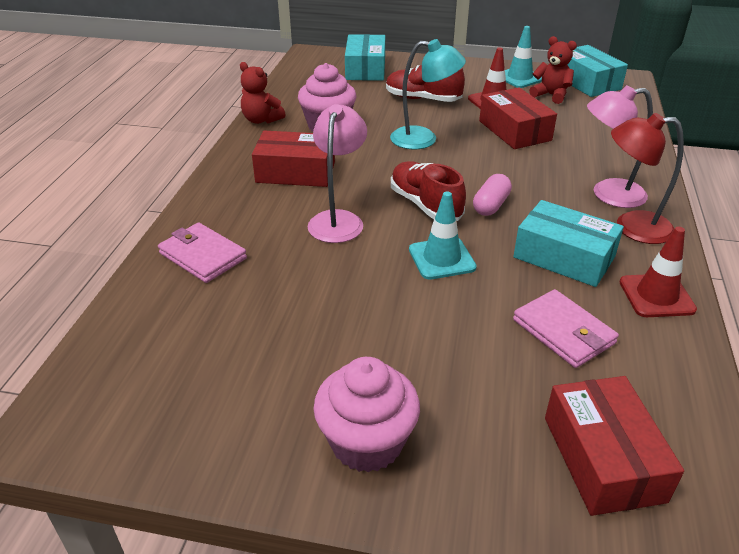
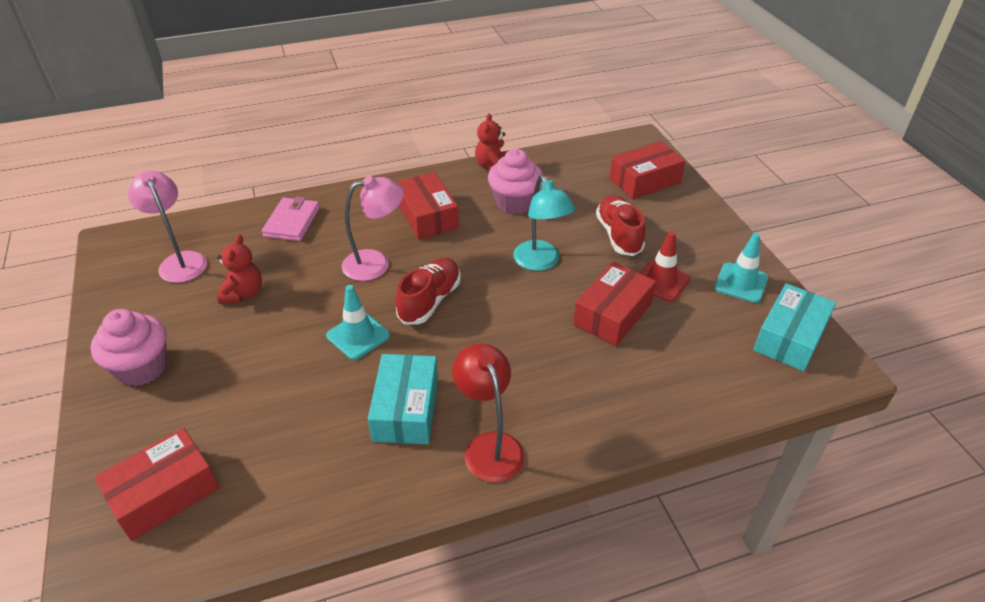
camera: 60 degrees right, 5 degrees up
(365, 69) = (645, 180): turquoise box -> red box
(490, 205) = (458, 339): pink capsule -> none
(551, 95) = (722, 318): red teddy bear -> red teddy bear (243, 293)
(563, 332) = (299, 435): pink wallet -> none
(608, 194) = (539, 414): pink lamp -> pink lamp (180, 261)
(656, 296) = (382, 487): red traffic cone -> none

